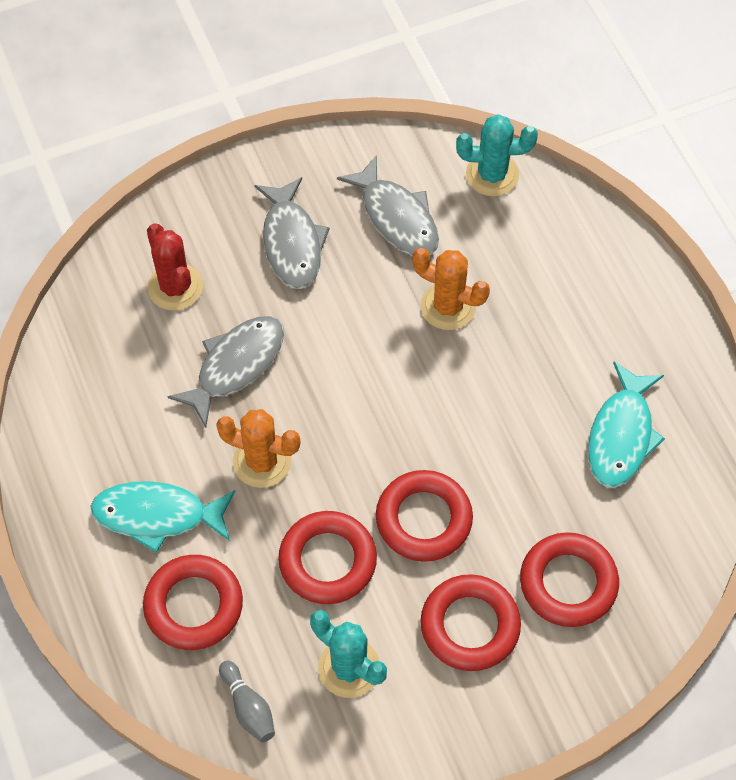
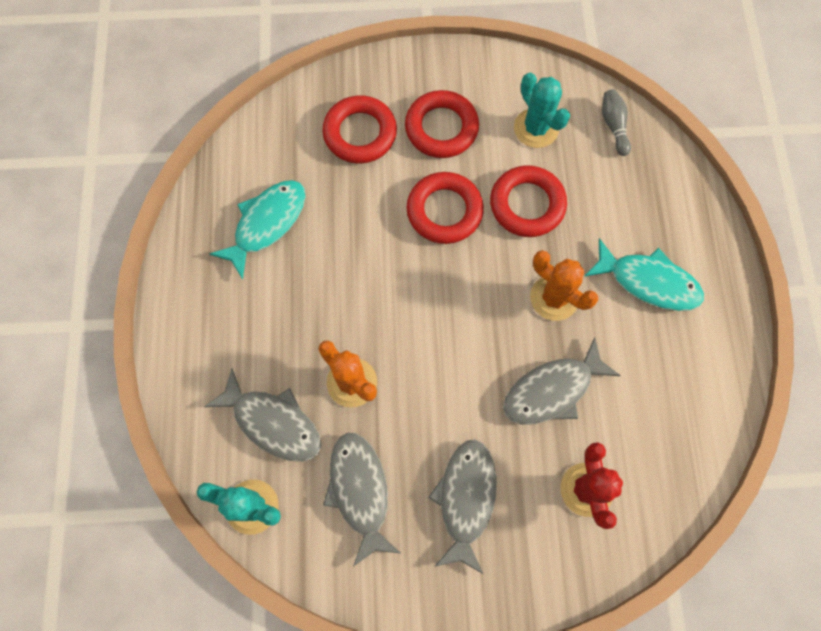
camera: 160 degrees left, 10 degrees up
(194, 605) = (636, 205): red ring -> none
(509, 247) = (273, 422): none -> grey fish

